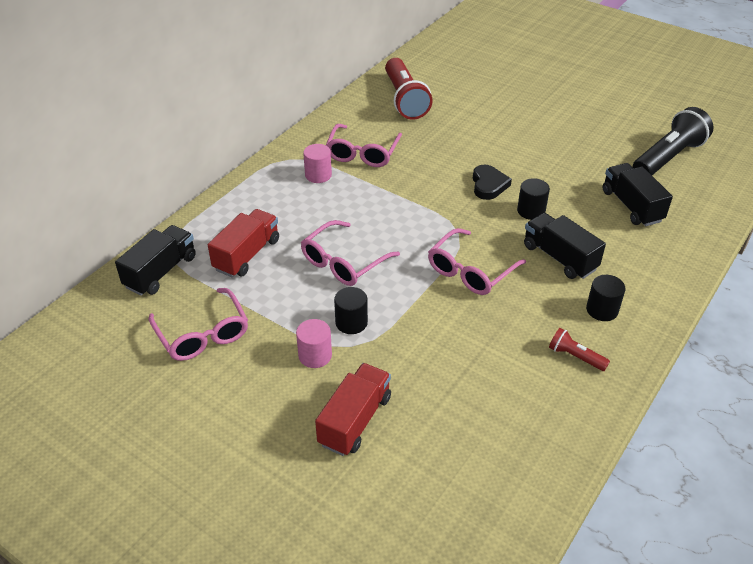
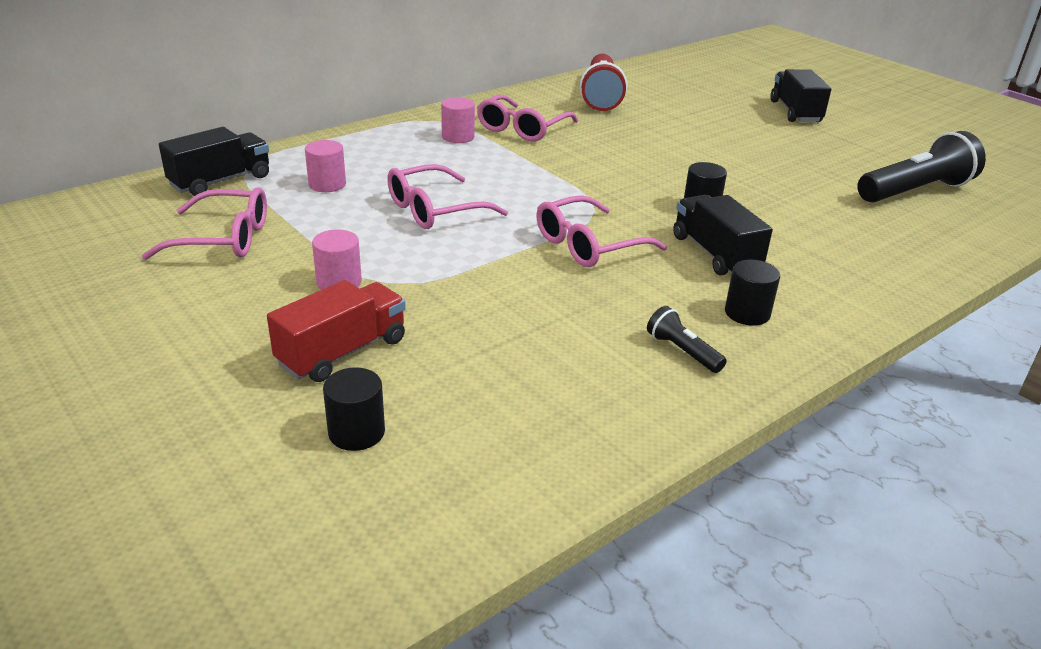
camera: 15 degrees right, 10 degrees down
(202, 334) = (223, 239): pink glasses -> pink glasses turned 75 degrees counterclockwise
(247, 255) = (327, 184): red truck -> pink cylinder
(351, 322) = (405, 262): black cylinder -> black cylinder (356, 432)
(488, 185) = (659, 177): black heart -> none
(575, 357) = (682, 351): red flashlight -> black flashlight
(631, 206) = (841, 225): black truck -> black truck (795, 112)

